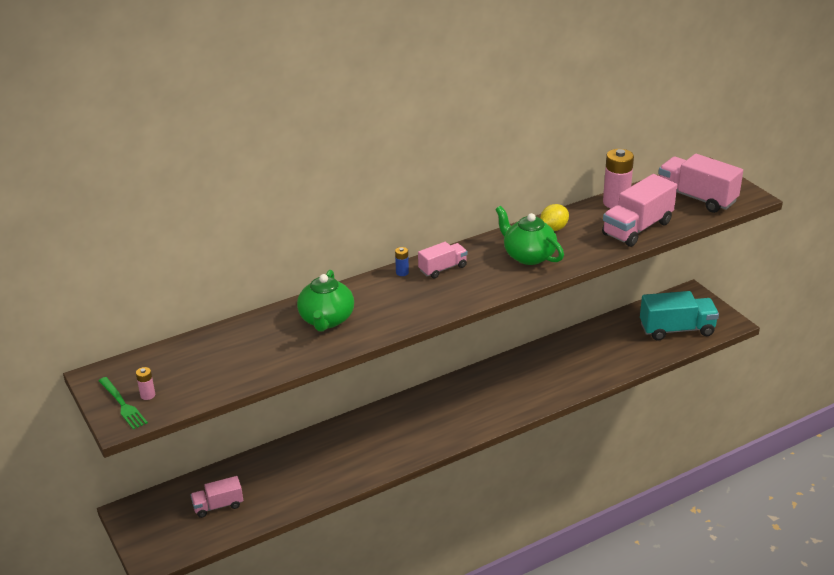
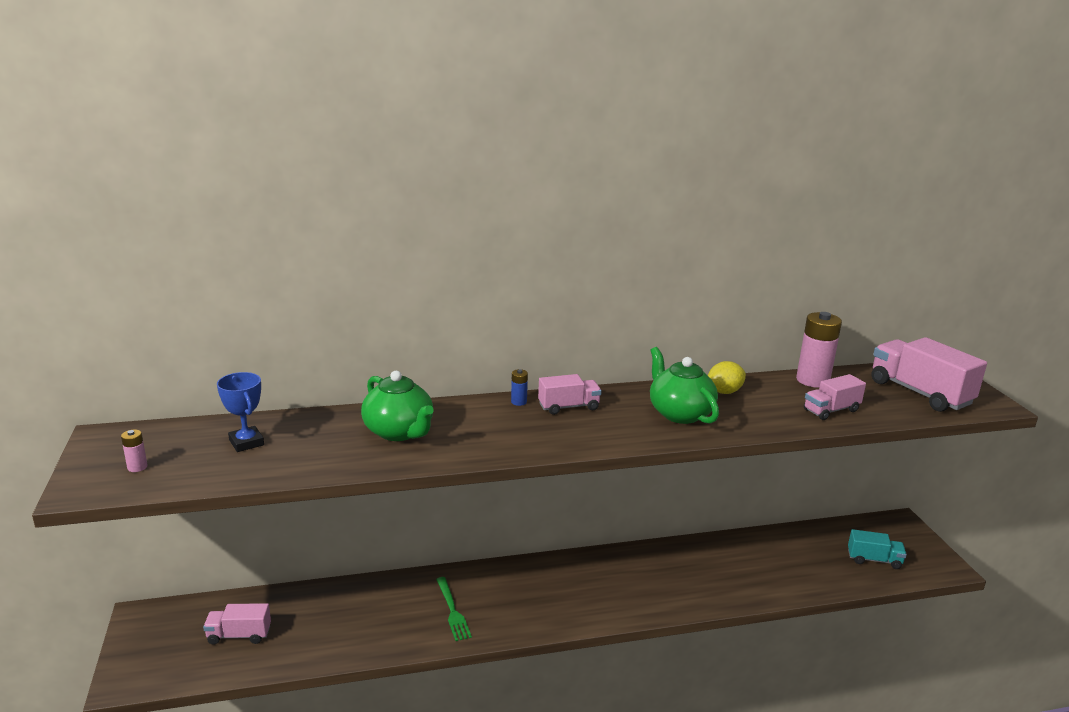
camera: 15 degrees right, 10 degrees down
(123, 405) = (101, 471): green fork -> green fork (453, 611)
(215, 356) = (246, 442): none -> blue trophy
(326, 320) = (399, 432): green teapot -> green teapot turned 60 degrees counterclockwise
(637, 228) = (831, 410): pink truck -> pink truck, size x0.57
(676, 329) = (874, 560): turquoise truck -> turquoise truck, size x0.57

